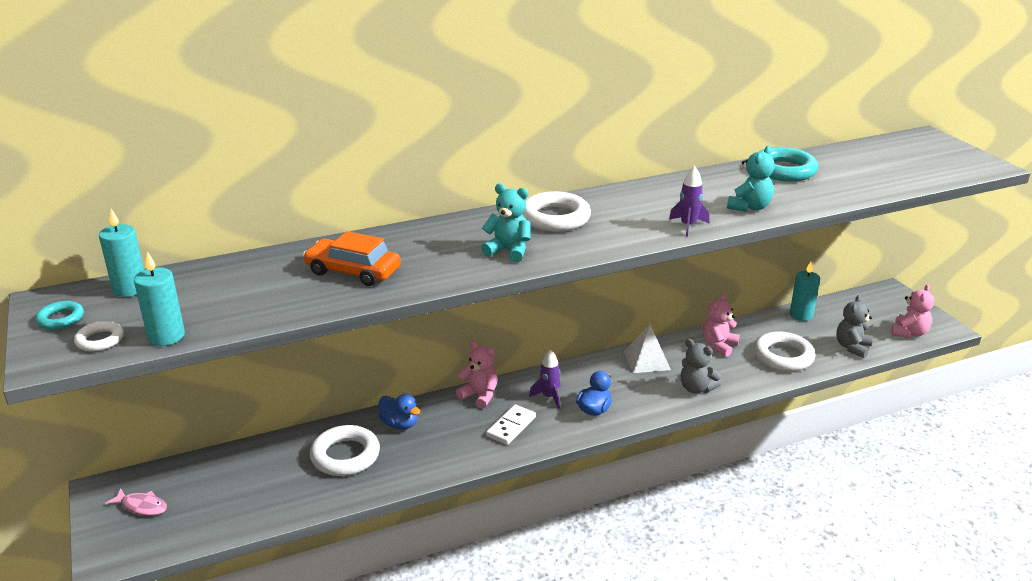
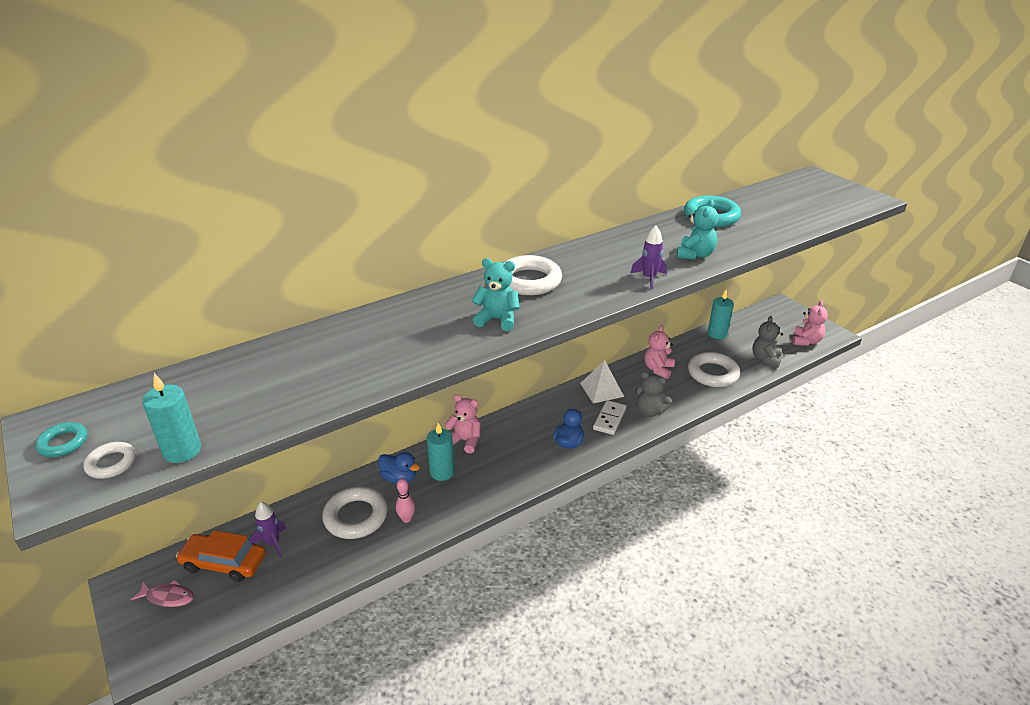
camera: 10 degrees left, 5 degrees up
(130, 289) = (132, 399): turquoise candle -> turquoise candle (442, 472)
(353, 271) = (355, 355): orange car -> orange car (224, 563)
(398, 464) = (406, 519): none -> pink bowling pin
(511, 426) = (500, 468): white domino -> white domino (609, 419)
(549, 397) = (526, 435): purple rocket -> purple rocket (272, 543)

